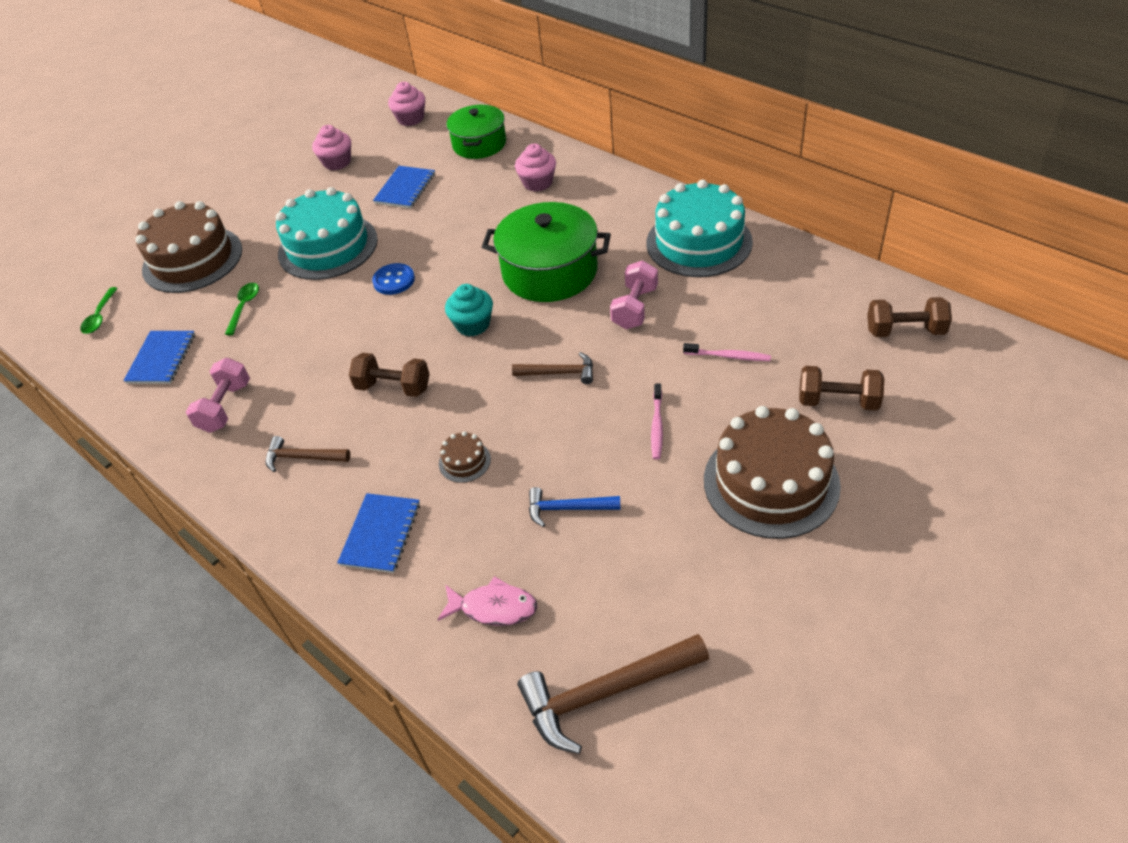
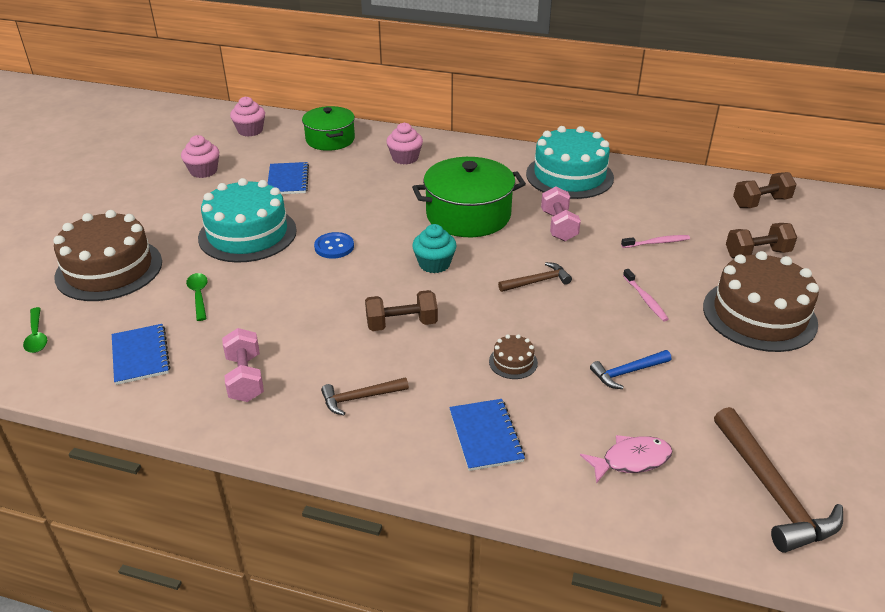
camera: 30 degrees left, 10 degrees down
(605, 693) = (772, 491): brown hammer -> brown hammer turned 60 degrees counterclockwise

